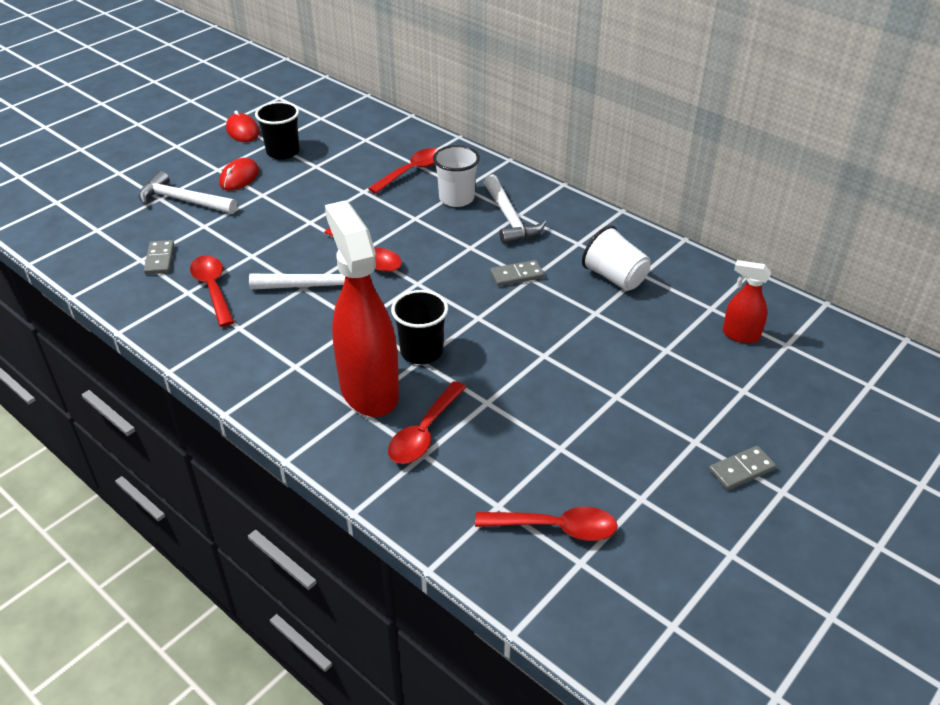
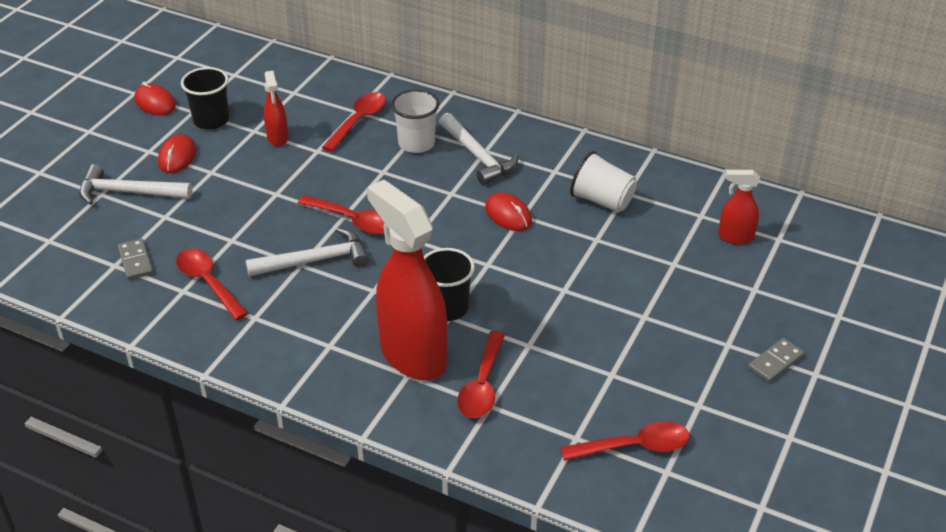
camera: 15 degrees left, 0 degrees up
(333, 175) = (277, 138): none -> red spray bottle
(517, 275) = (508, 215): grey domino -> red mouse

